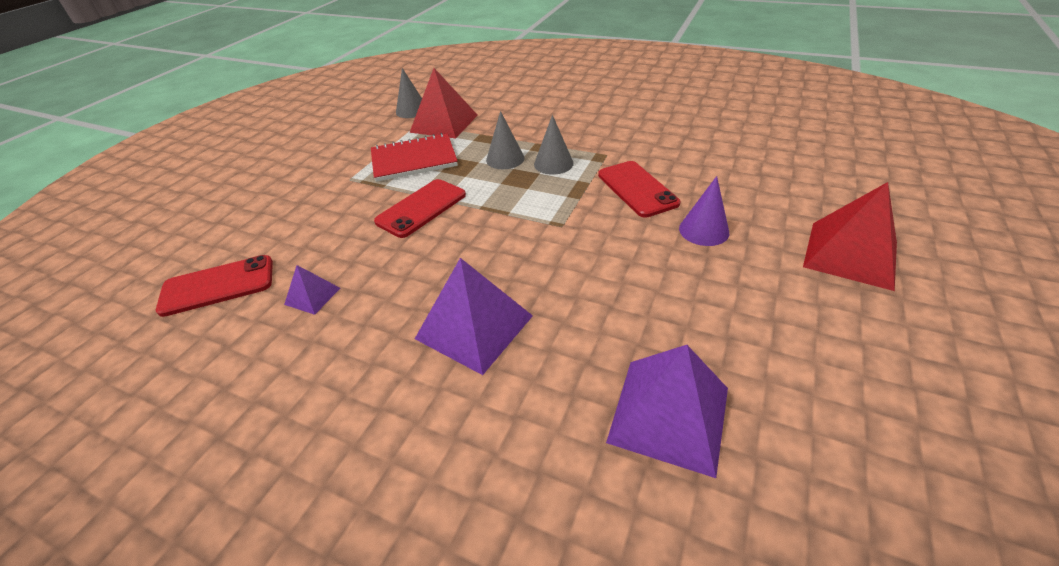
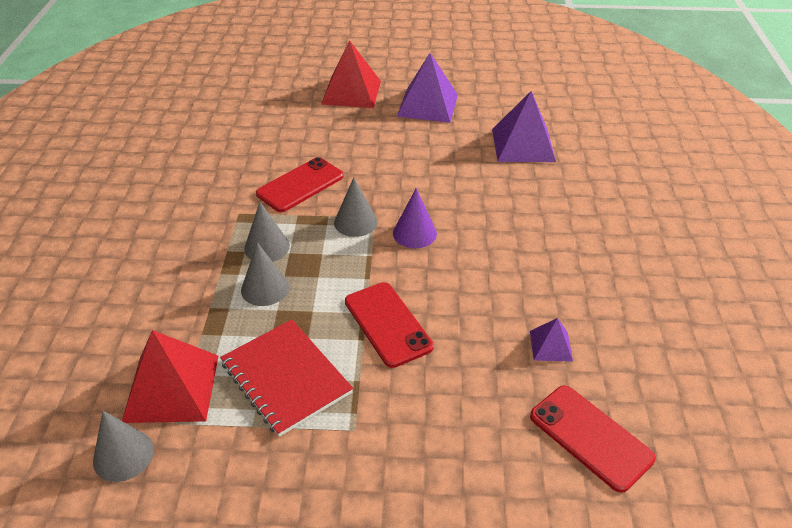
camera: 115 degrees left, 0 degrees up
(421, 208) = (387, 324): red phone -> red phone turned 45 degrees clockwise
(474, 327) = (515, 233): purple pyramid -> purple pyramid (427, 105)
(561, 213) = (355, 222): none -> grey cone
(704, 230) = (349, 146): purple cone -> purple cone (414, 233)

